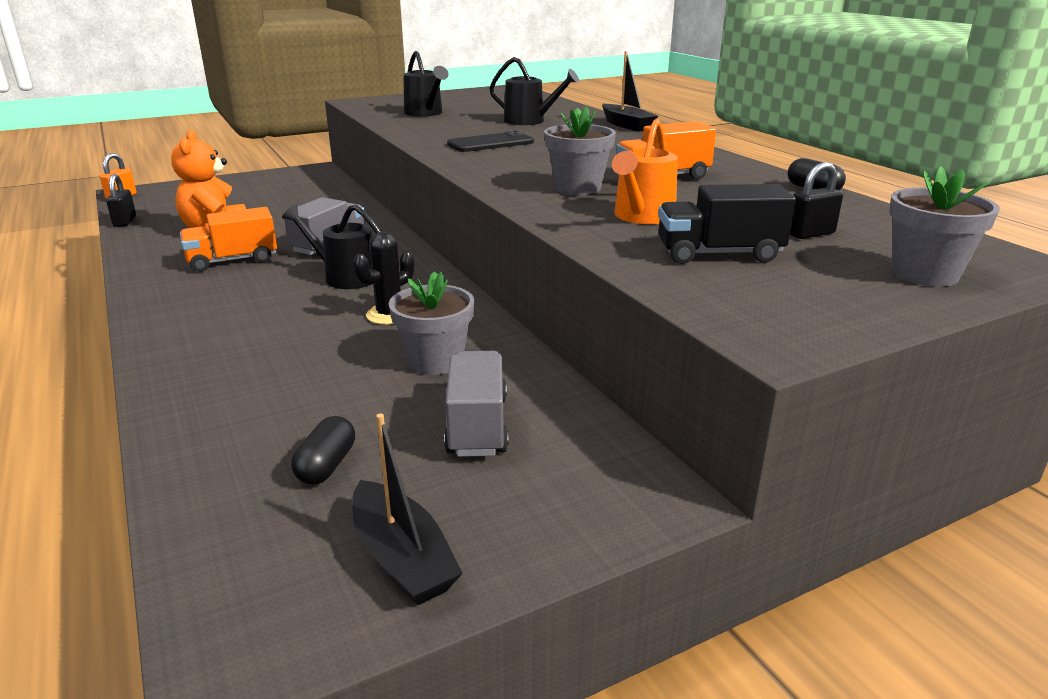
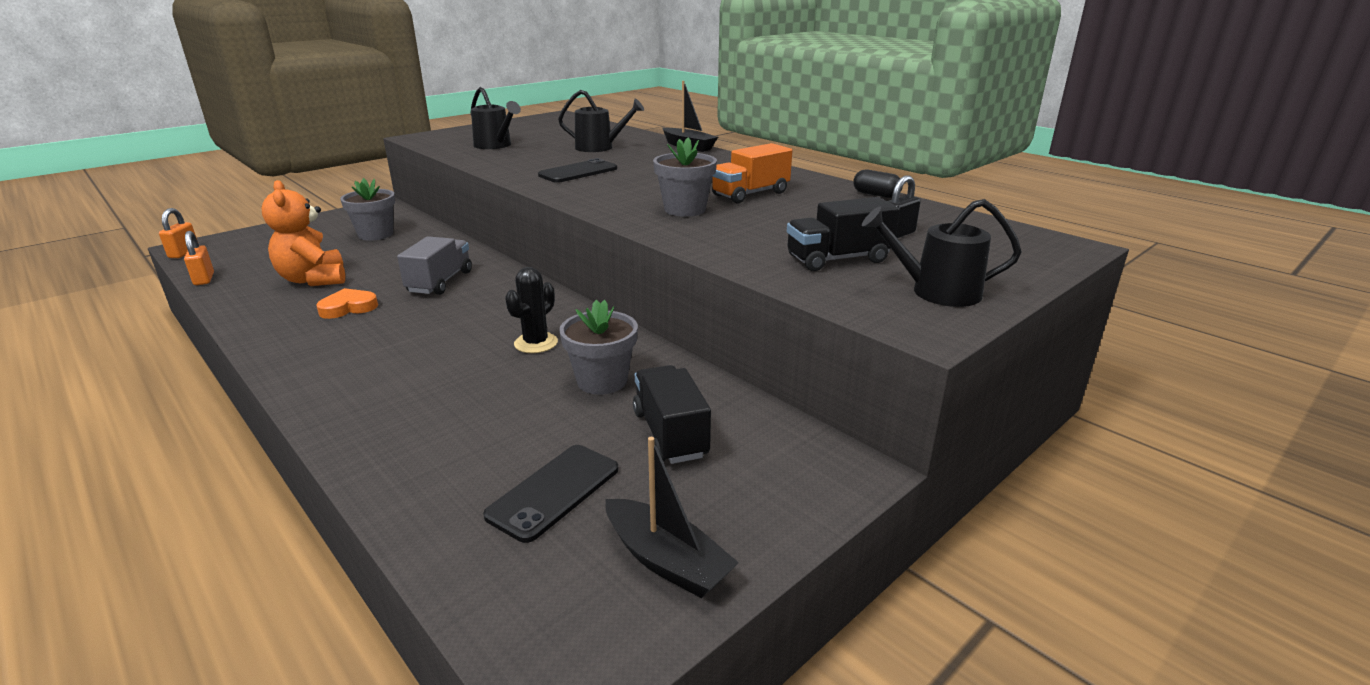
camera: 15 degrees left, 0 degrees up
(125, 222) = (204, 279): black padlock -> orange padlock
(233, 260) = (348, 308): orange truck -> orange heart
(326, 466) = (554, 492): black capsule -> black phone
(345, 277) = (473, 311): black watering can -> black watering can (936, 292)
(477, 426) = (670, 434): grey truck -> black truck
(642, 217) = (756, 232): orange watering can -> none
(924, 274) = (998, 260): grey flower pot -> grey flower pot (375, 234)

